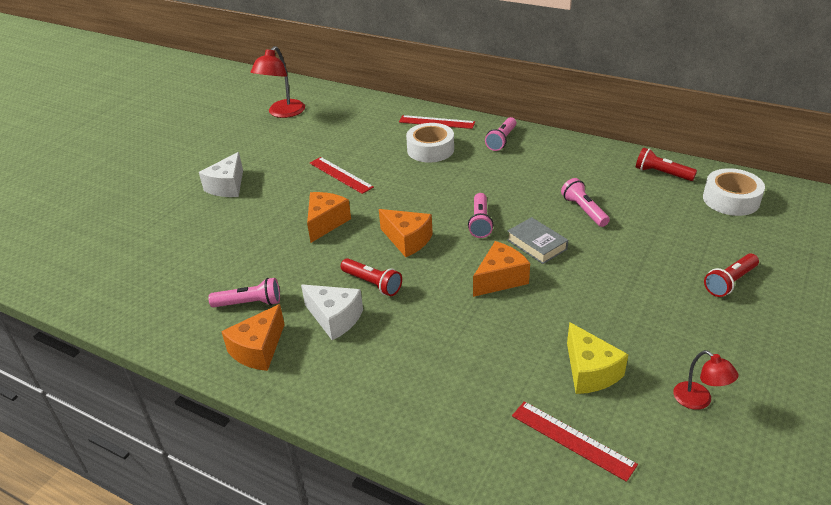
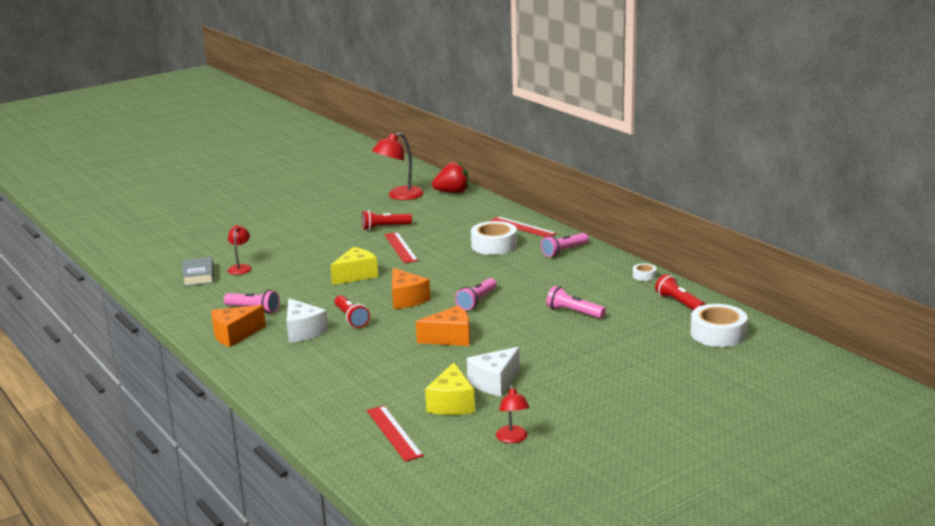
camera: 25 degrees right, 15 degrees down
(185, 247) = (240, 267): none -> red lamp
(227, 186) = (306, 237): white cheese -> white cheese (494, 382)
(326, 223) = (356, 275): orange cheese -> yellow cheese
(332, 97) = (452, 192): none -> red strawberry
(536, 244) = (505, 324): grey book -> grey book (198, 276)
(584, 210) = (574, 312): pink flashlight -> pink flashlight turned 60 degrees counterclockwise
(600, 150) = (644, 276): none -> white tape
(730, 282) = (636, 383): red flashlight -> red flashlight (385, 227)

